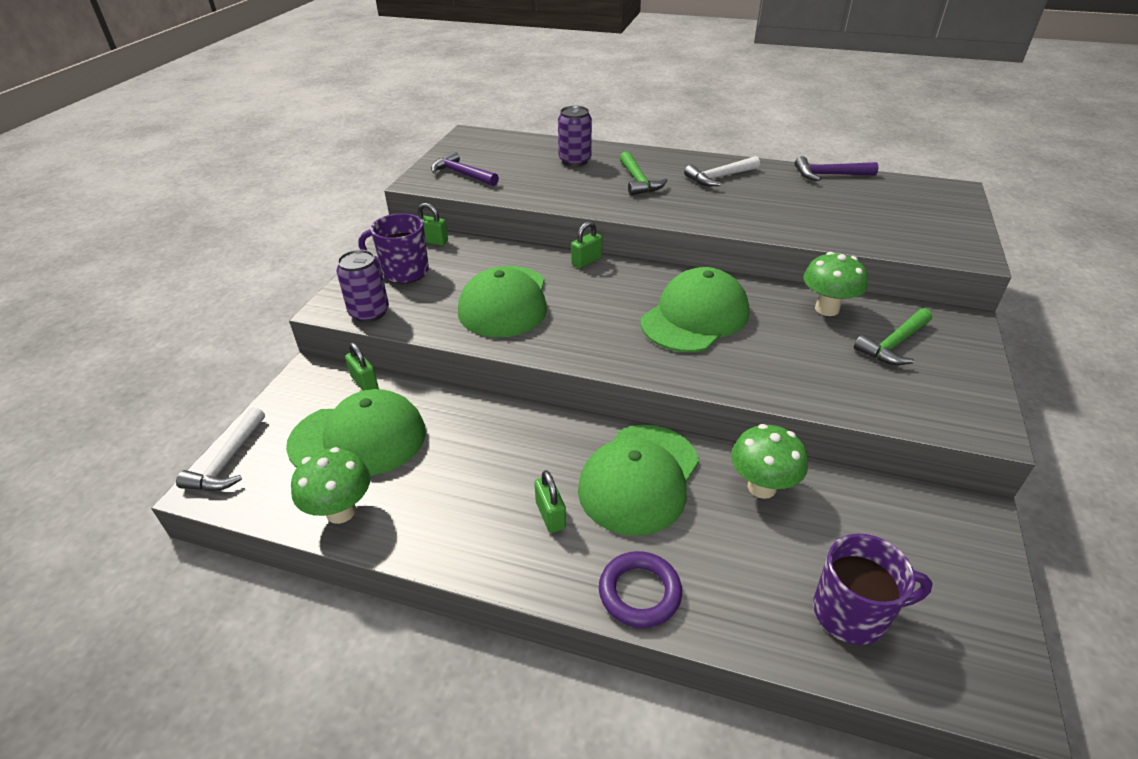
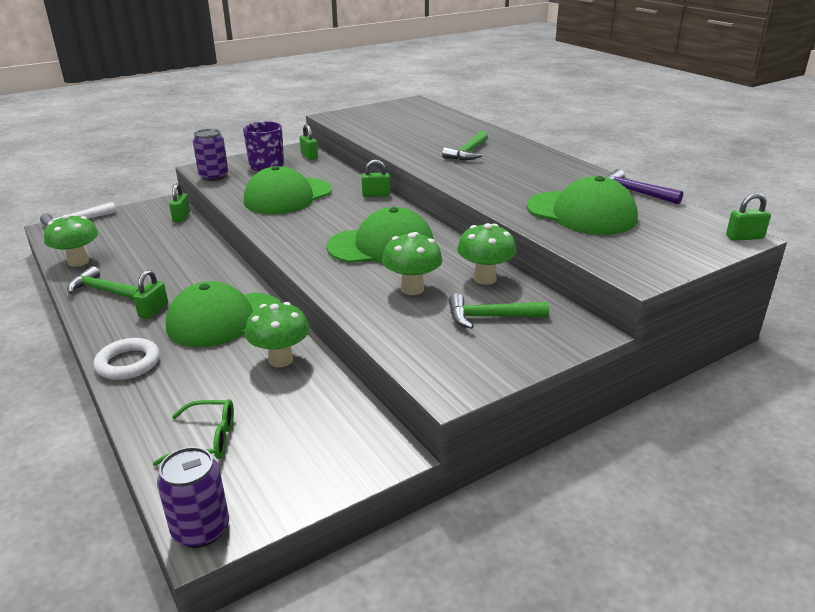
camera: 40 degrees right, 10 degrees down
(358, 438) = (136, 238): green cap -> green cap (581, 213)
(447, 528) = (103, 290): none -> green hammer
(462, 174) = (363, 119): purple hammer -> none
(575, 161) = (450, 131): purple can -> purple can (201, 529)
(639, 592) = (128, 363): purple ring -> white ring
(719, 177) = (534, 168): white hammer -> none
(798, 349) = (412, 289): none -> green mushroom
(852, 613) = (206, 440): purple mug -> green glasses
(959, 189) = (744, 237): none -> green padlock

